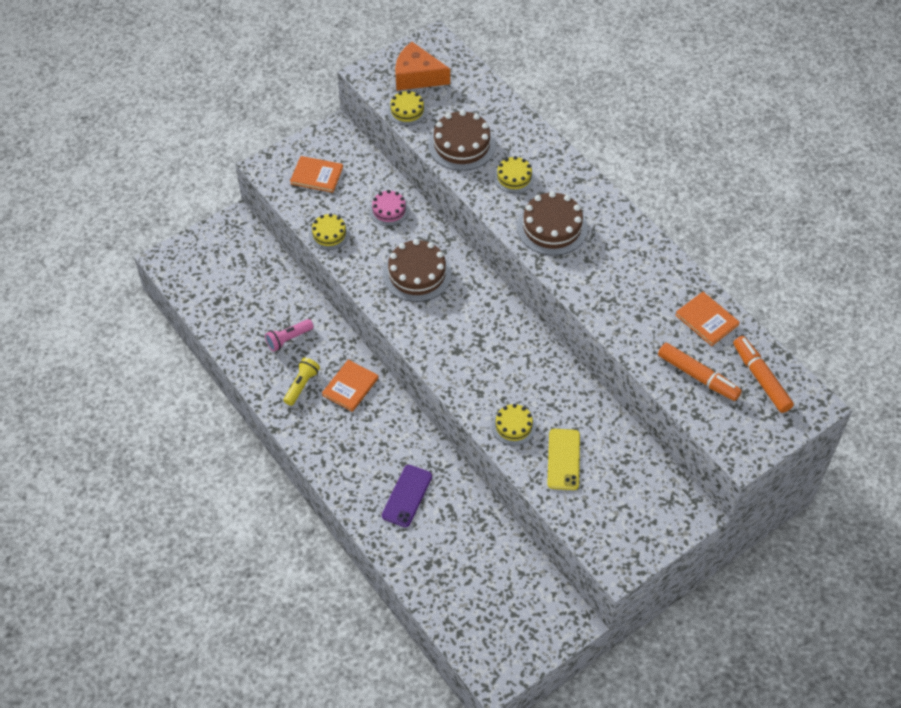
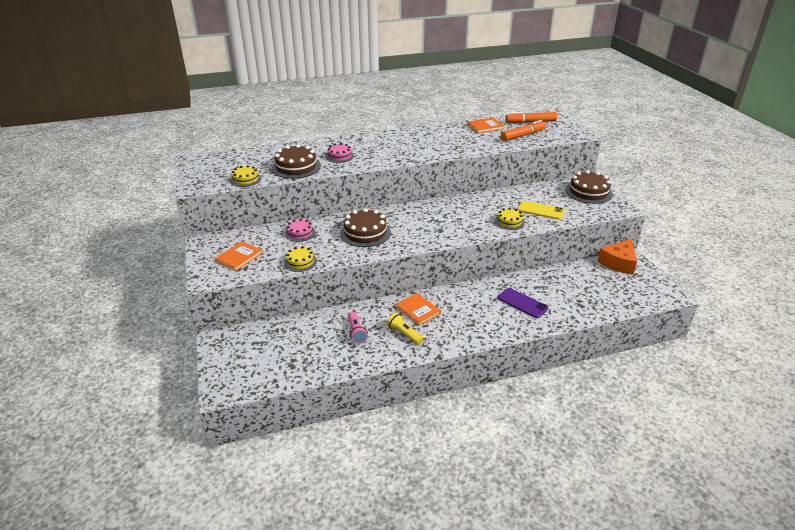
camera: 70 degrees left, 20 degrees down
(417, 76) = (218, 171): orange cheese -> orange cheese (618, 263)
(514, 177) = (339, 156): yellow cake -> pink cake
(552, 227) = (389, 152): brown cake -> brown cake (588, 192)

